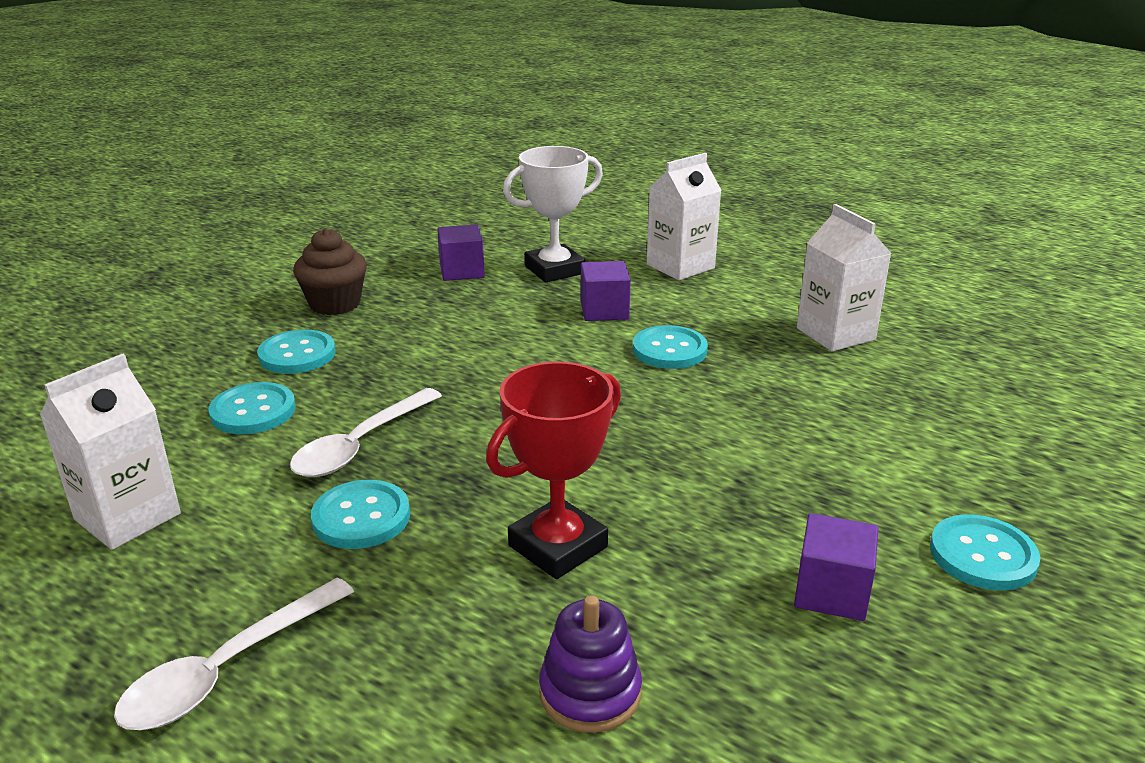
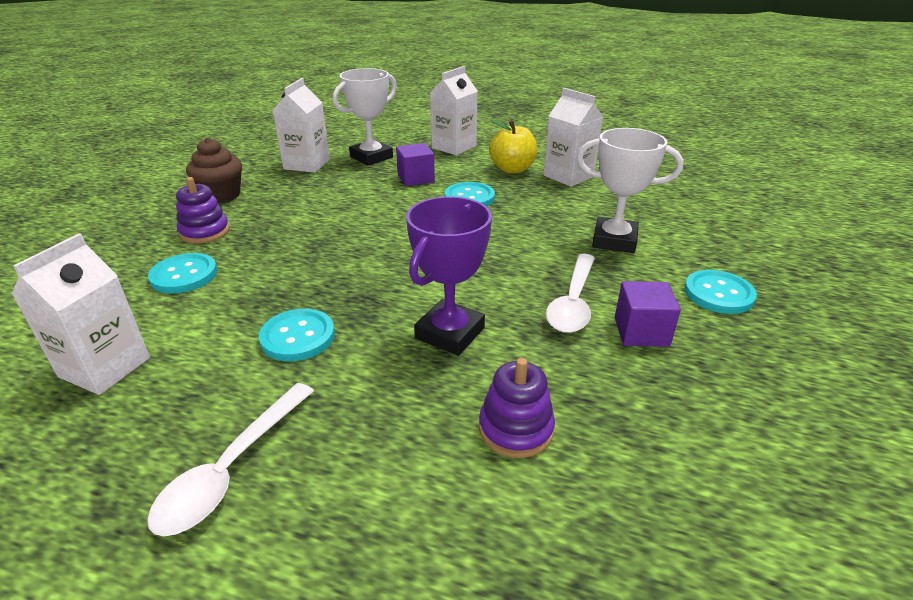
camera: 15 degrees left, 5 degrees up
(297, 354) = (205, 232): turquoise button -> purple stacking toy
(360, 445) = (277, 287): white spoon -> white spoon (573, 302)
(462, 271) = (307, 164): purple cube -> white carton
(558, 546) = (450, 333): red trophy -> purple trophy
(753, 312) = (512, 169): none -> yellow apple
(858, 447) = (614, 240): none -> white trophy

